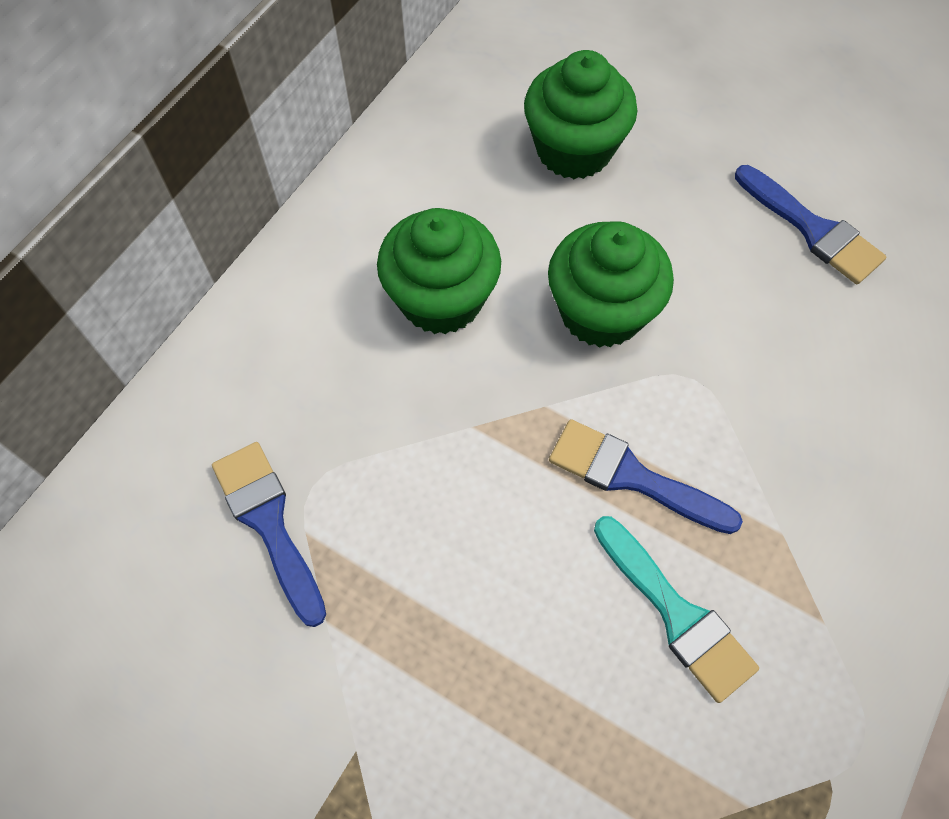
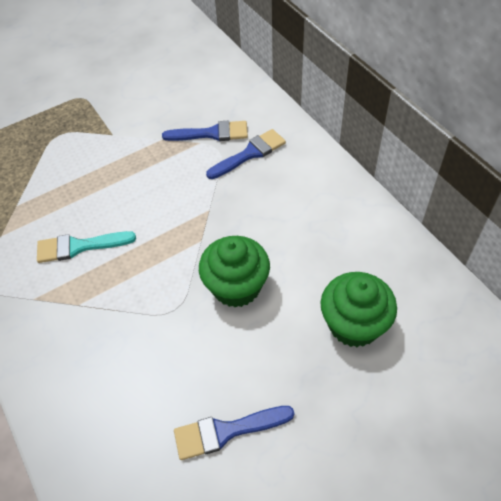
camera: 120 degrees right, 10 degrees down
(441, 299) = (283, 222): green cupcake -> none
(631, 477) = (145, 258): blue brush -> blue brush (250, 154)

